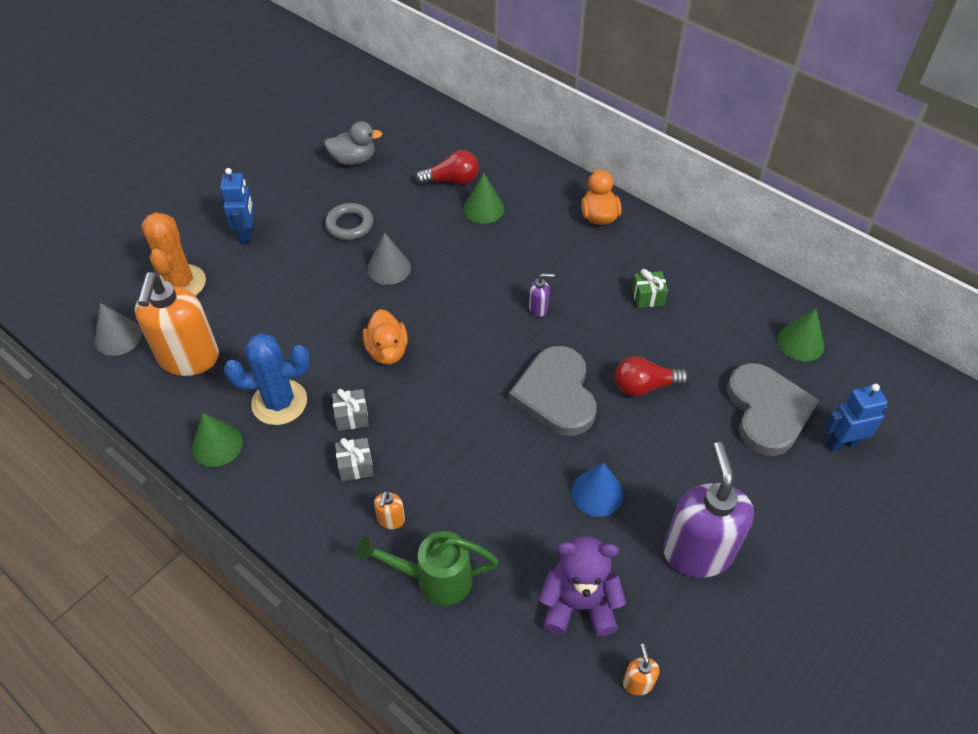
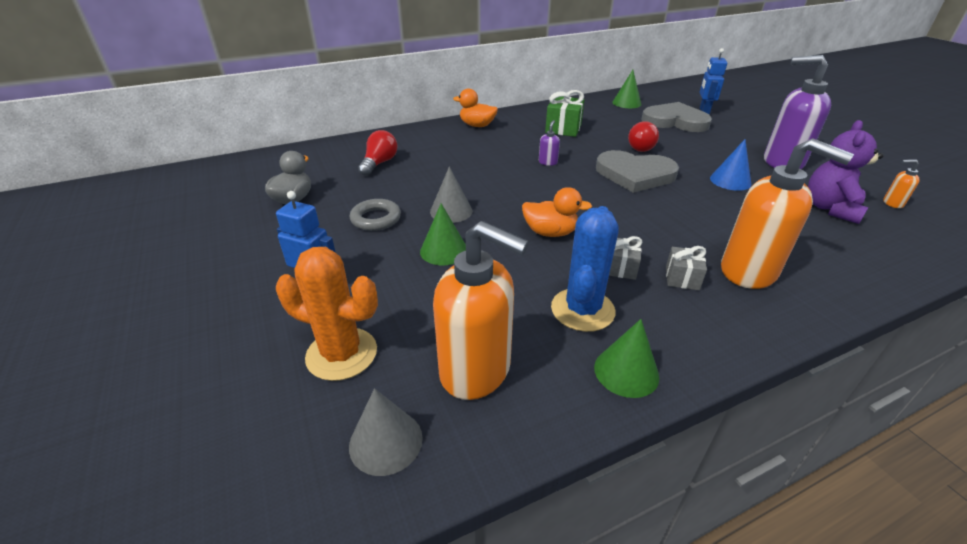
camera: 65 degrees left, 15 degrees down
(391, 520) = (749, 272): orange soap dispenser -> orange soap dispenser, size x2.47
(435, 579) = (814, 263): green watering can -> none
(483, 209) = (426, 159): green cone -> green cone (444, 250)
(648, 297) = (563, 128): green gift -> green gift, size x1.64

